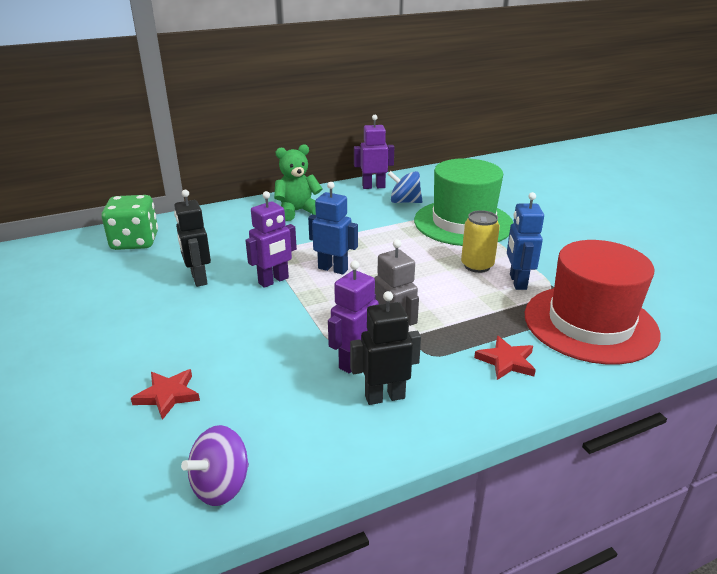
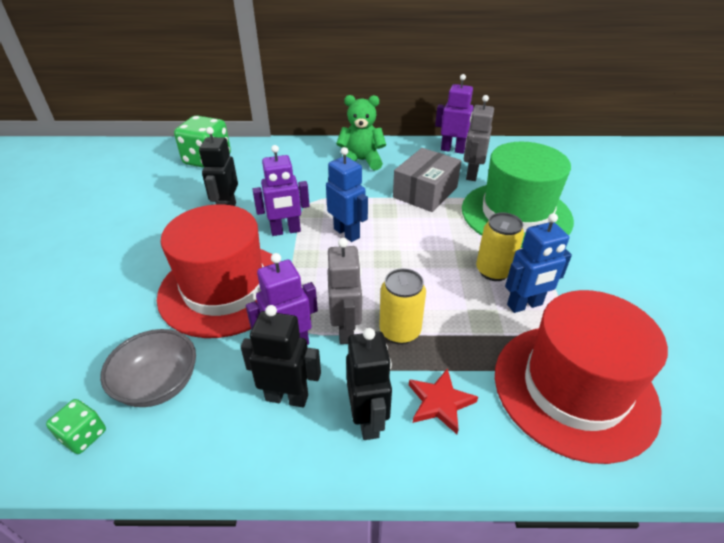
camera: 25 degrees right, 10 degrees up
(168, 395) = (116, 323): red star -> none
(221, 485) = (84, 435): purple spinning top -> green dice
(255, 339) = (224, 288): none -> red hat
(259, 426) = (159, 384): none -> grey bowl
(376, 223) = (425, 192): none -> grey box
(404, 202) = (471, 174): blue spinning top -> grey robot
(438, 325) = (400, 331): none -> yellow can
(463, 389) = (368, 420): none -> black robot
(517, 282) = (525, 305): blue robot -> blue robot turned 135 degrees counterclockwise

